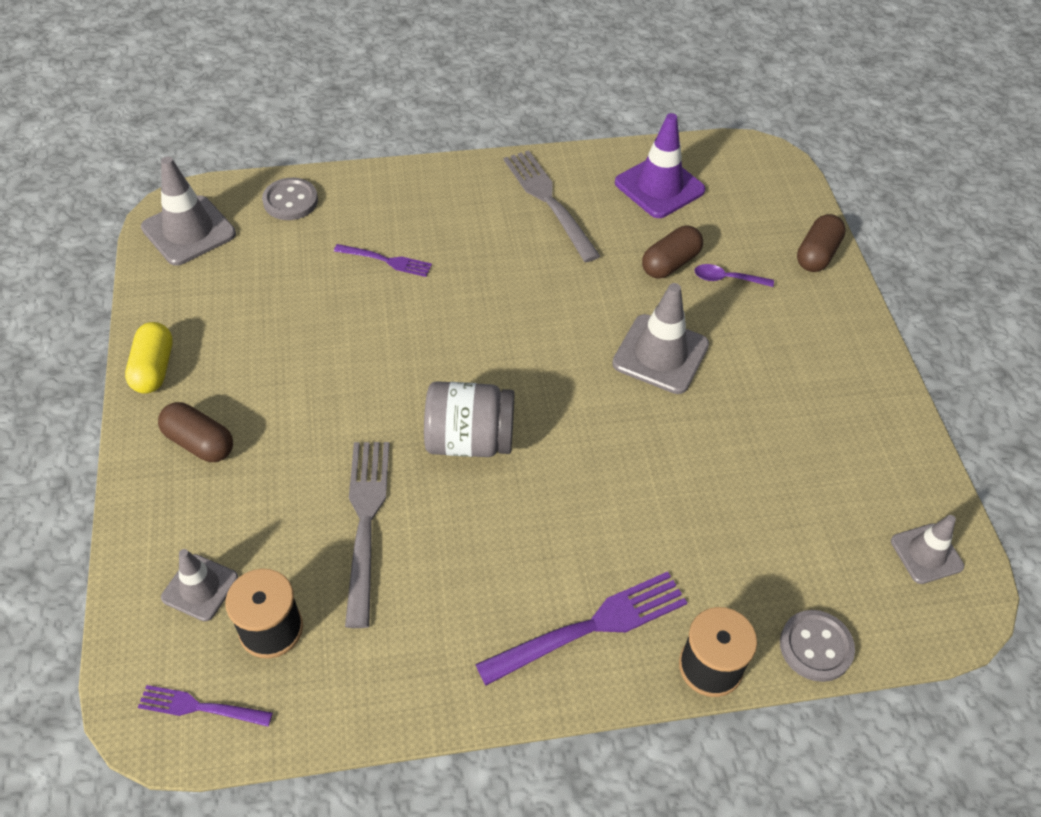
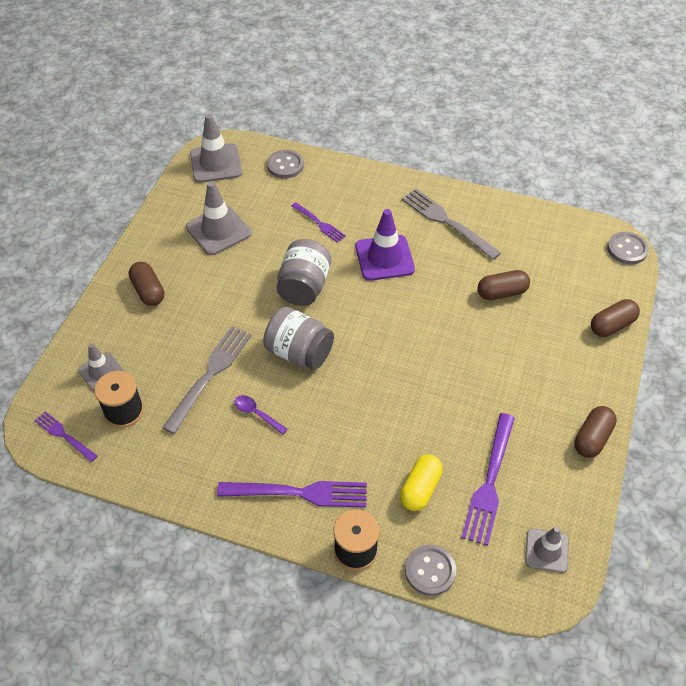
camera: 30 degrees right, 0 degrees up
(154, 368) = (149, 238): yellow capsule -> yellow capsule (420, 489)
(419, 351) = (304, 287): none -> grey jar
(549, 201) = (447, 222): grey fork -> grey fork turned 45 degrees counterclockwise
(659, 186) = (530, 238): purple traffic cone -> purple traffic cone (384, 258)
(660, 354) = (454, 349): grey traffic cone -> grey traffic cone (218, 230)
(727, 279) = (534, 317): purple spoon -> purple spoon (257, 414)
(774, 160) = (627, 249): none -> grey button
(809, 501) = (490, 482): none -> purple fork
(884, 396) = (592, 438): none -> brown capsule

